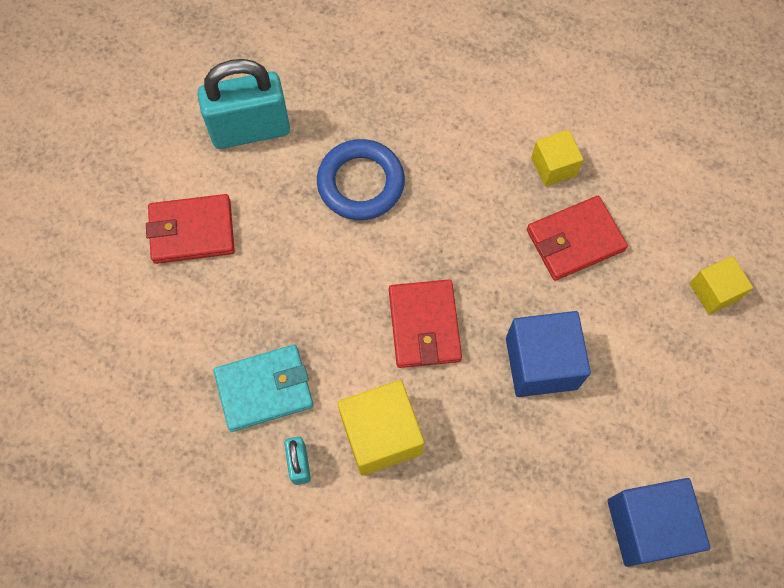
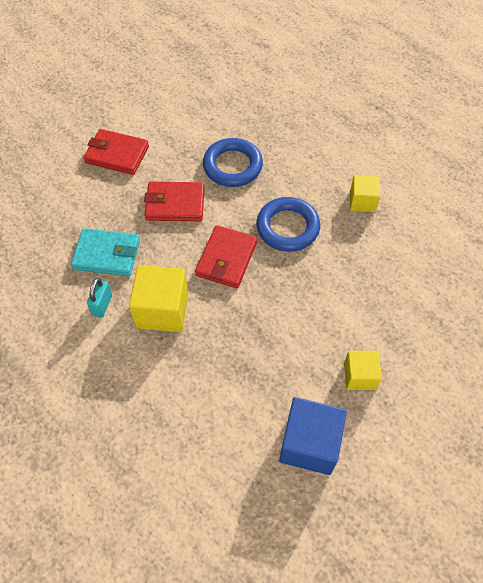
camera: 25 degrees right, 10 degrees down
(250, 130) = (183, 115): turquoise padlock -> none
(479, 245) = (287, 227): none -> blue ring
(541, 363) = (291, 311): blue cube -> none
(575, 240) = (353, 248): red wallet -> red wallet (175, 204)
(714, 291) = (436, 316): yellow cube -> yellow cube (359, 376)

